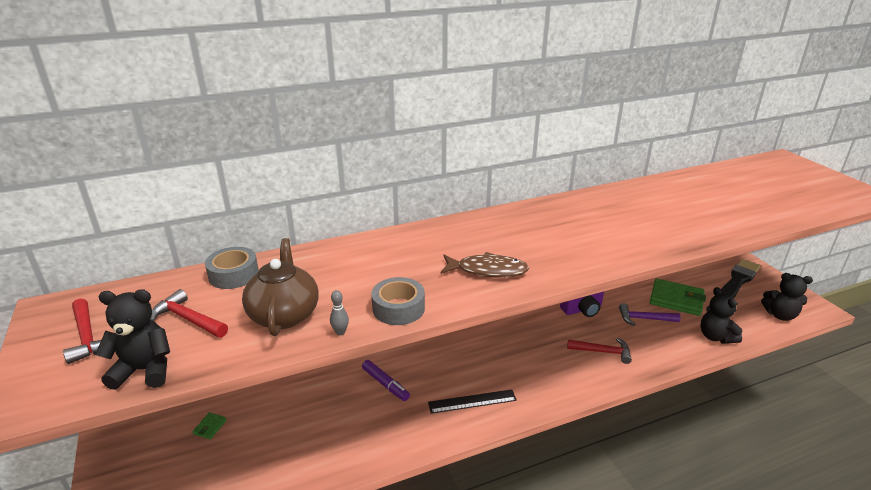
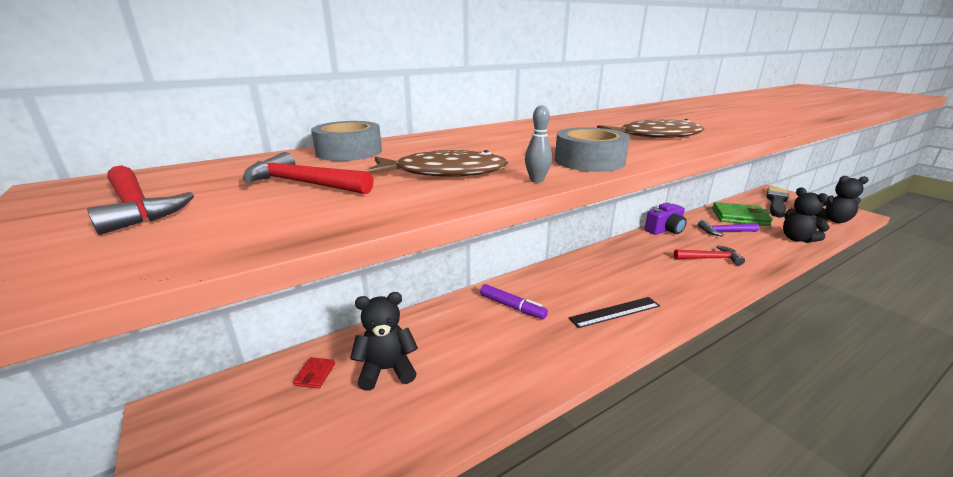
camera: 10 degrees left, 5 degrees down
(144, 370) = (250, 231): black teddy bear -> black teddy bear (387, 370)
(210, 427) = (315, 374): green wallet -> red wallet
(284, 314) = (444, 173): brown teapot -> brown fish

